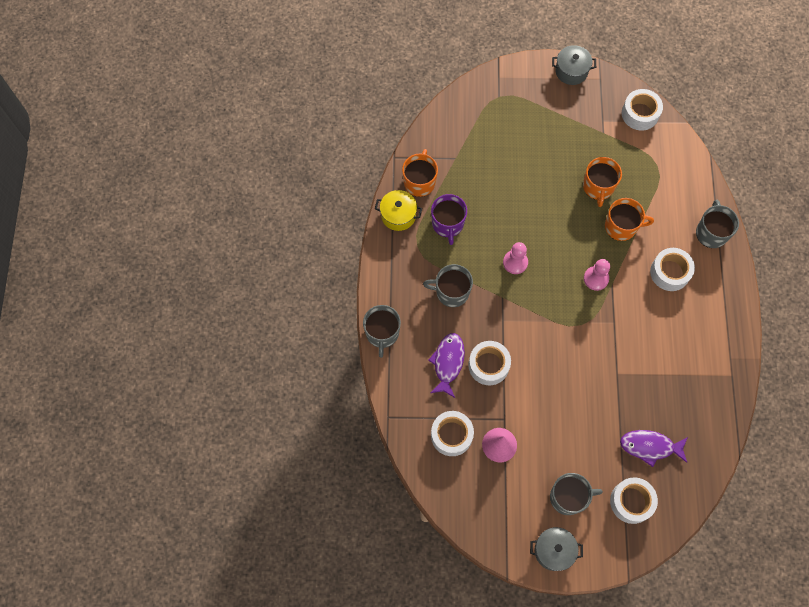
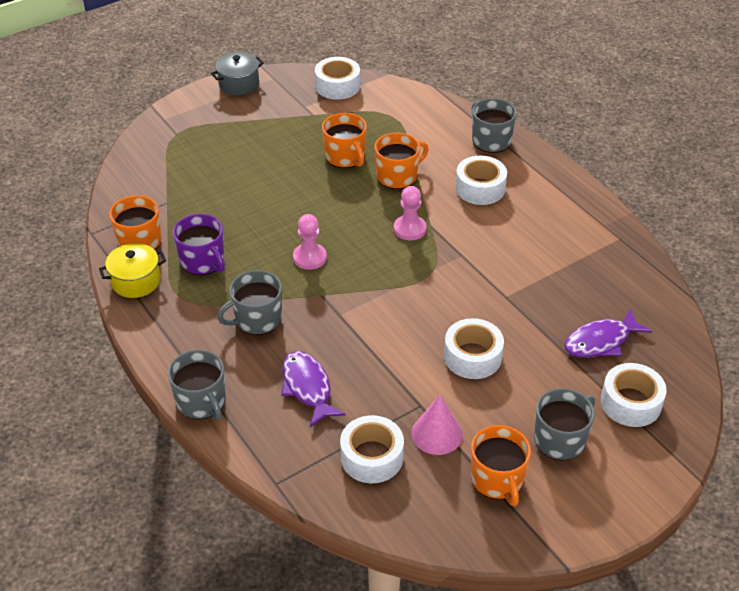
camera: 35 degrees left, 25 degrees down
(488, 365) = (358, 364): white tape -> white tape (472, 357)
(511, 498) = (497, 479): none -> orange mug
(553, 550) = (593, 503): grey pot -> none

